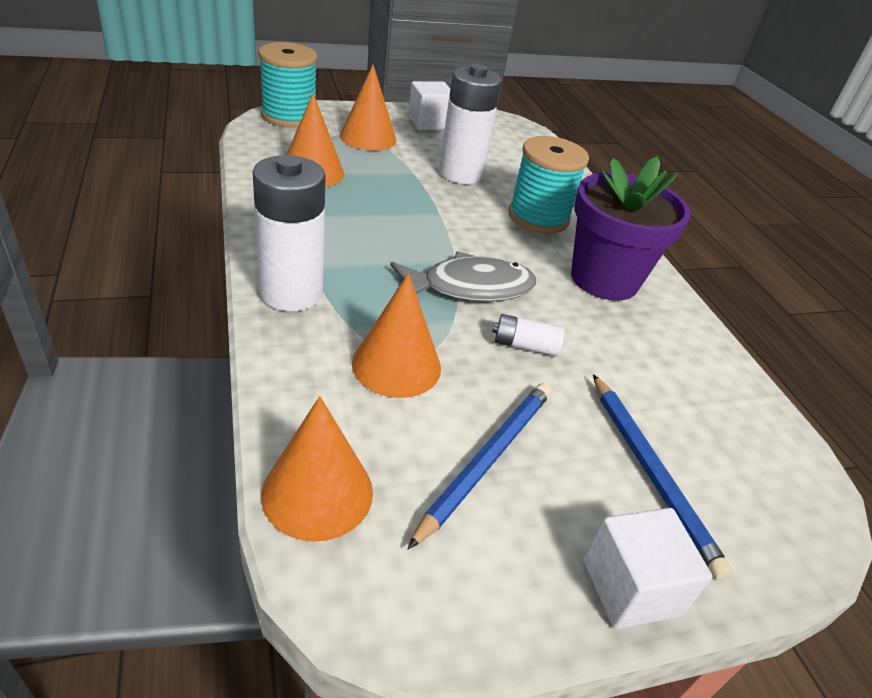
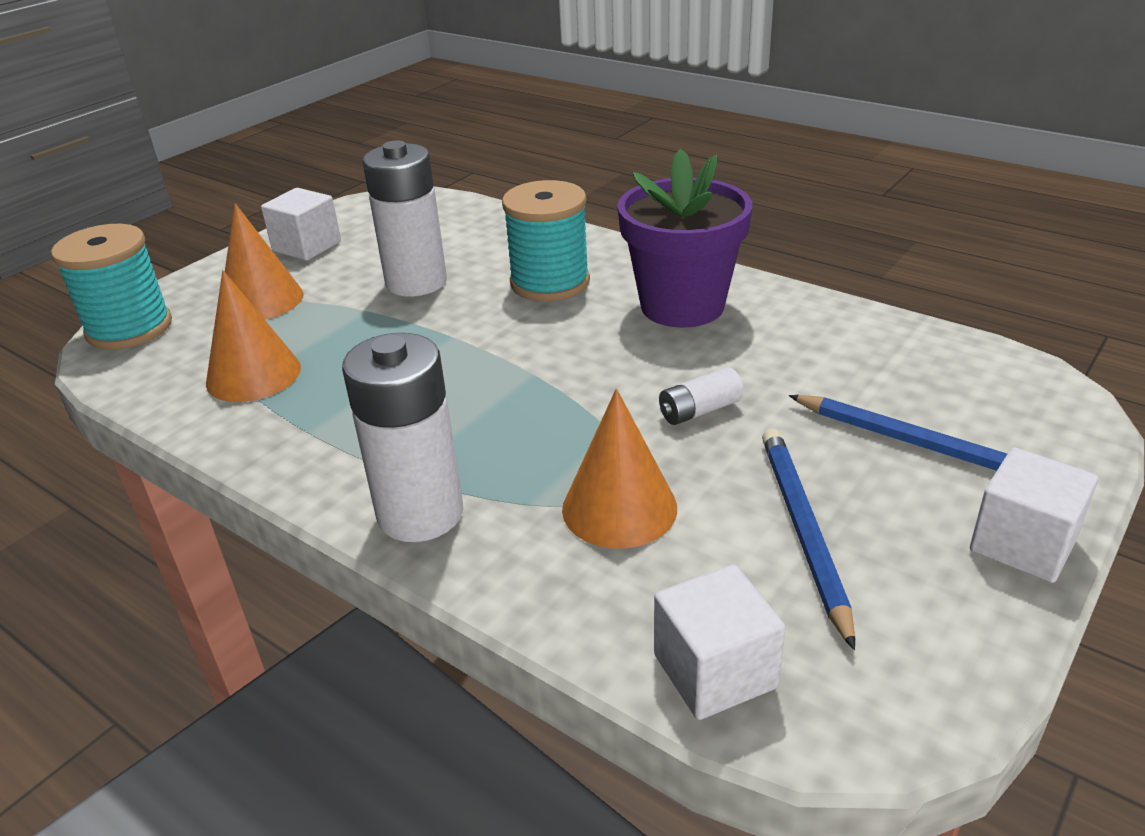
camera: 30 degrees left, 5 degrees down
(317, 492) = (714, 671): orange cone -> white cube
(470, 287) = (582, 390): grey fish -> none

